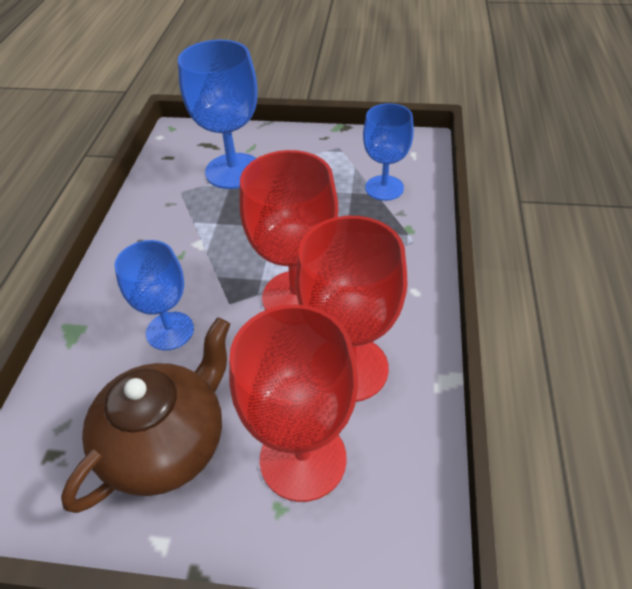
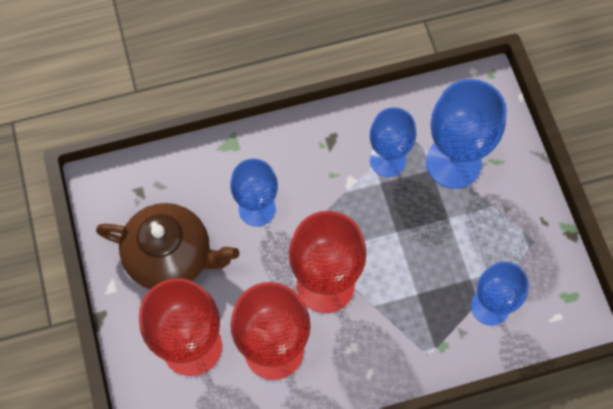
camera: 65 degrees right, 20 degrees up
(197, 211) = (387, 160): none -> blue goblet

